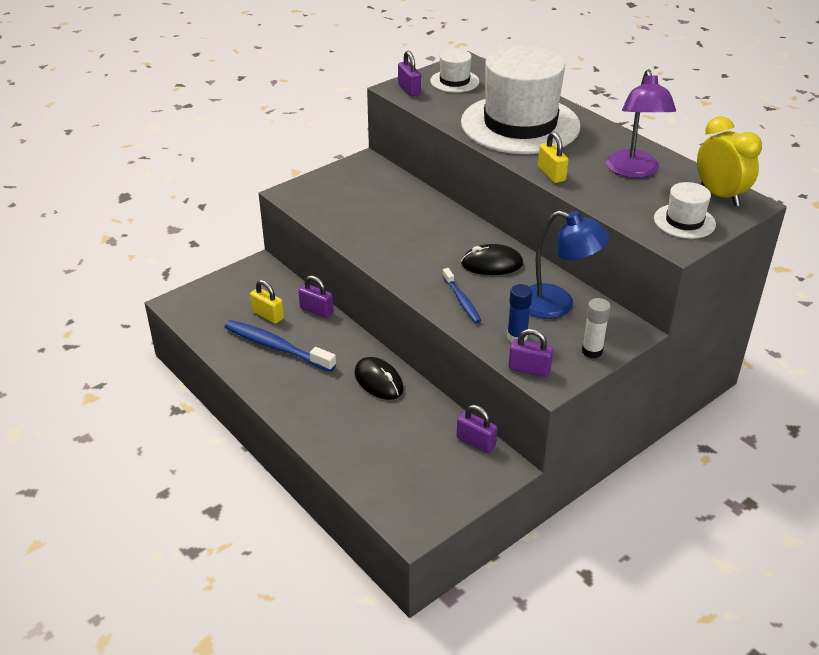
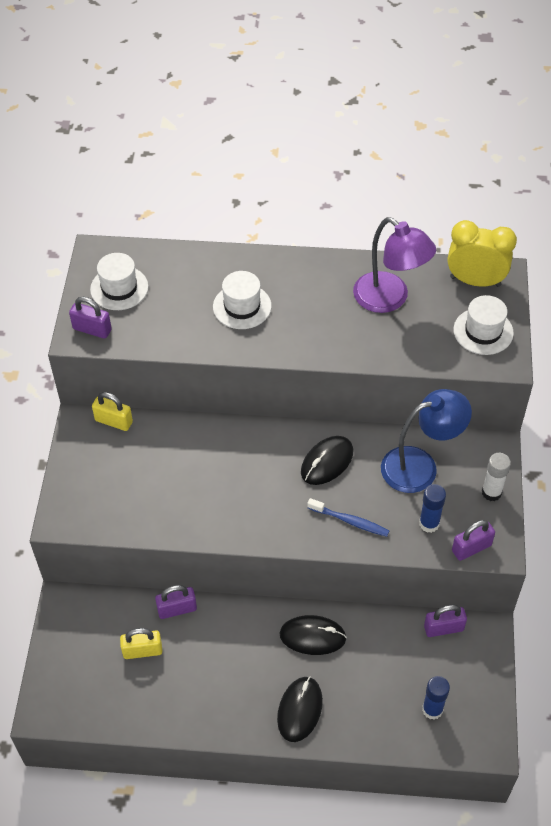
camera: 45 degrees left, 15 degrees up
(276, 347) = (192, 677): blue toothbrush -> none
(314, 410) = (300, 710): none -> black mouse
(401, 478) = (432, 709): none -> blue glue stick
(520, 124) = (242, 306): white hat -> white hat, size x0.44
(551, 174) = (335, 351): yellow padlock -> yellow padlock (114, 421)

